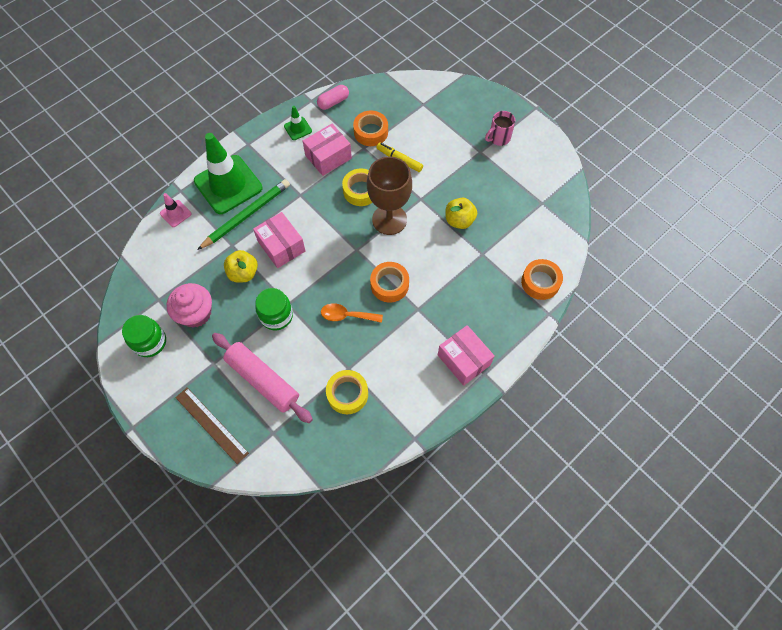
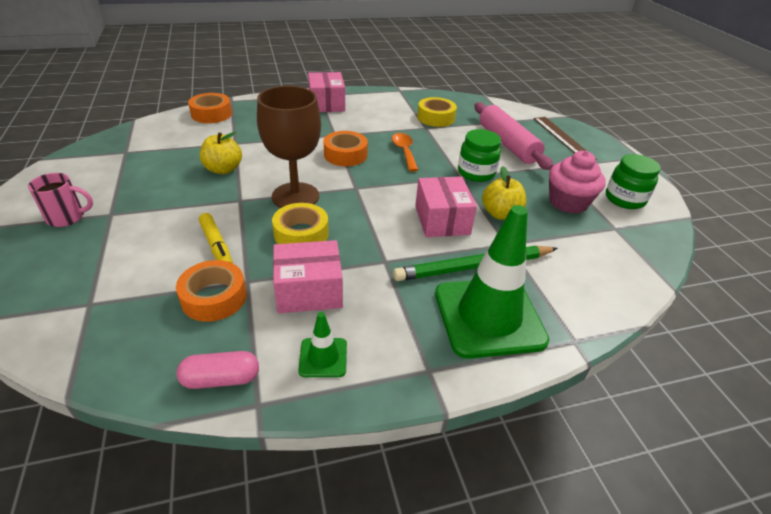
camera: 155 degrees left, 25 degrees down
(175, 213) = (586, 310): pink traffic cone -> none
(347, 315) = (404, 151): orange spoon -> orange spoon turned 135 degrees counterclockwise

